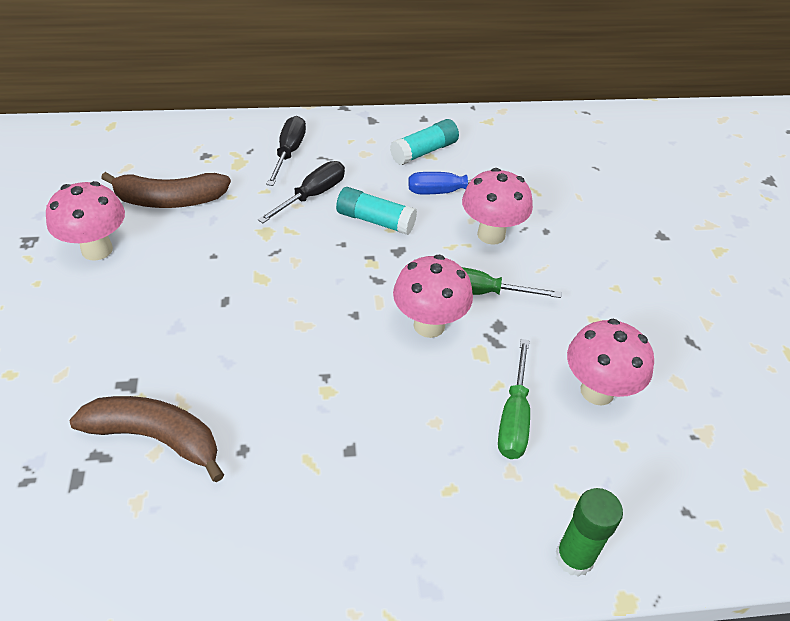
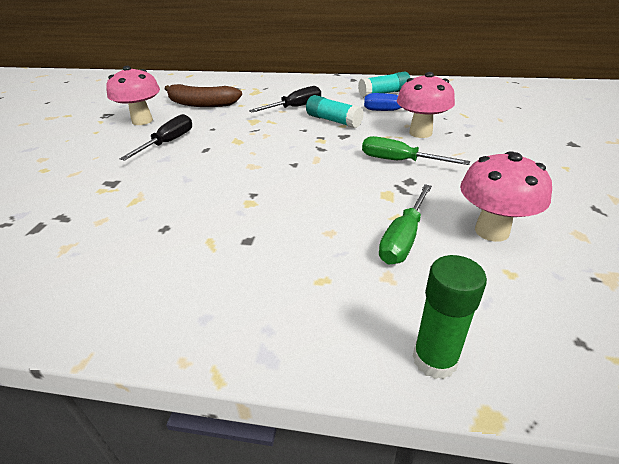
camera: 20 degrees right, 10 degrees down
(156, 438) = (107, 212): brown banana -> none
(289, 152) = (290, 89): black screwdriver -> black screwdriver (168, 142)
(429, 325) = (350, 175): pink mushroom -> none

